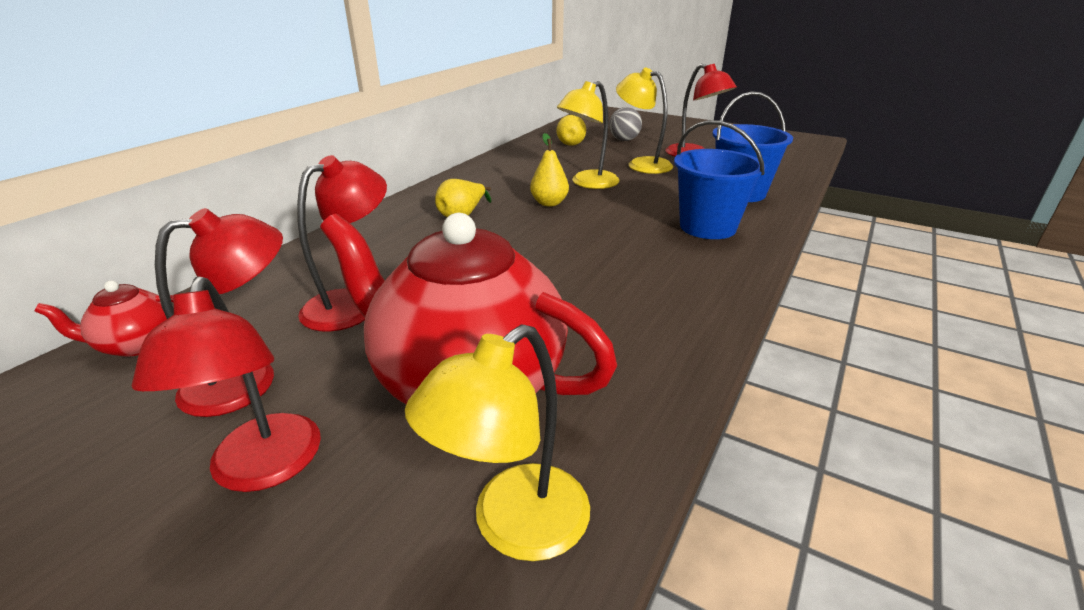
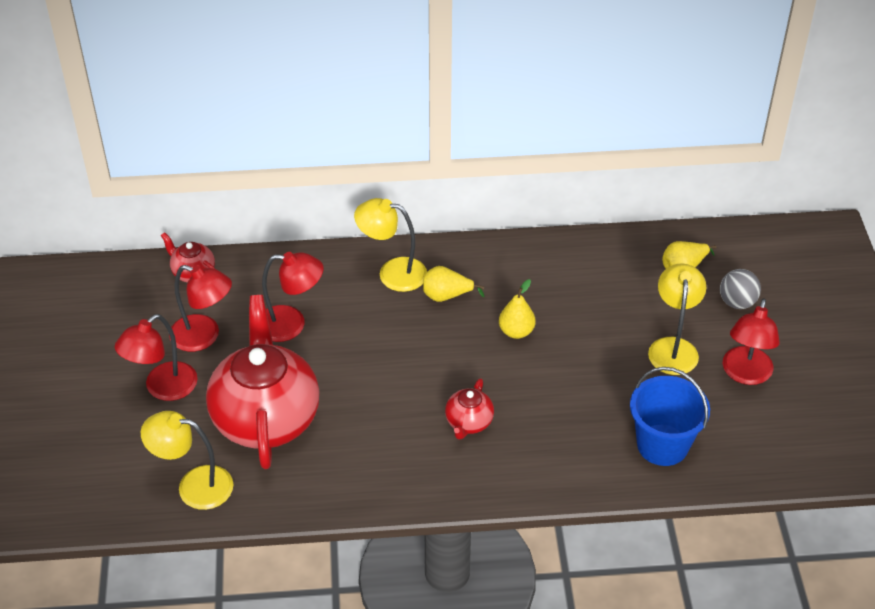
camera: 55 degrees right, 15 degrees up
(588, 183) = (584, 333): yellow lamp -> yellow lamp (392, 273)
(633, 254) = (468, 423): none -> red teapot
(707, 227) = (559, 447): blue bucket -> none

